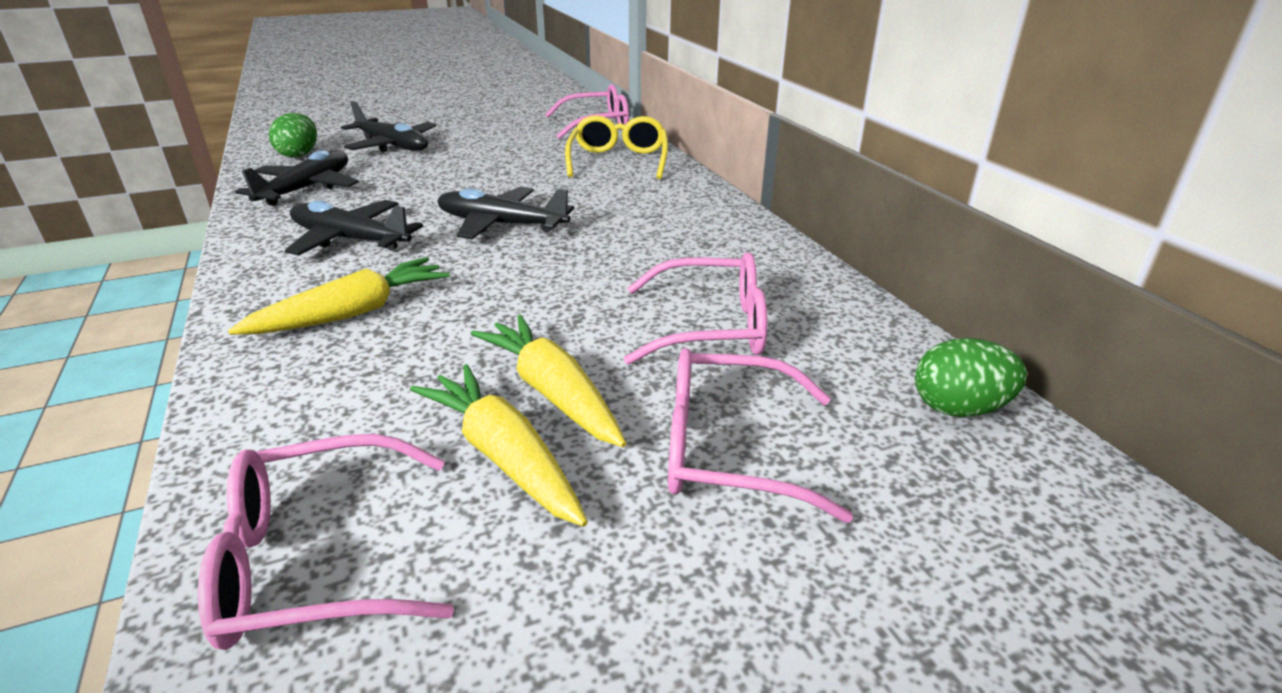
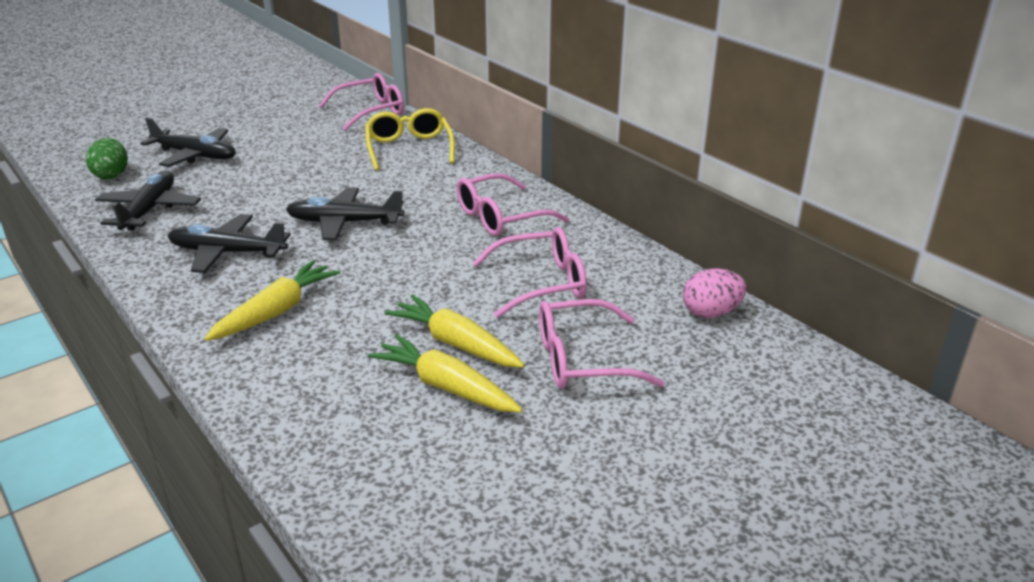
camera: 15 degrees left, 0 degrees up
(317, 559) = (368, 460): pink glasses -> pink glasses (500, 217)
(959, 408) = (711, 313): green egg -> pink egg

